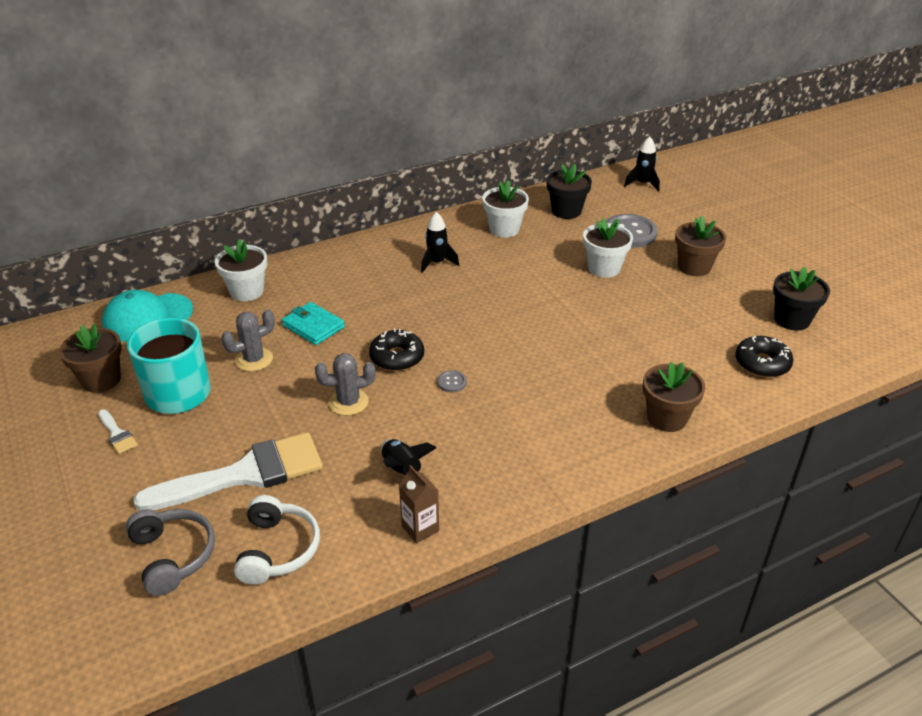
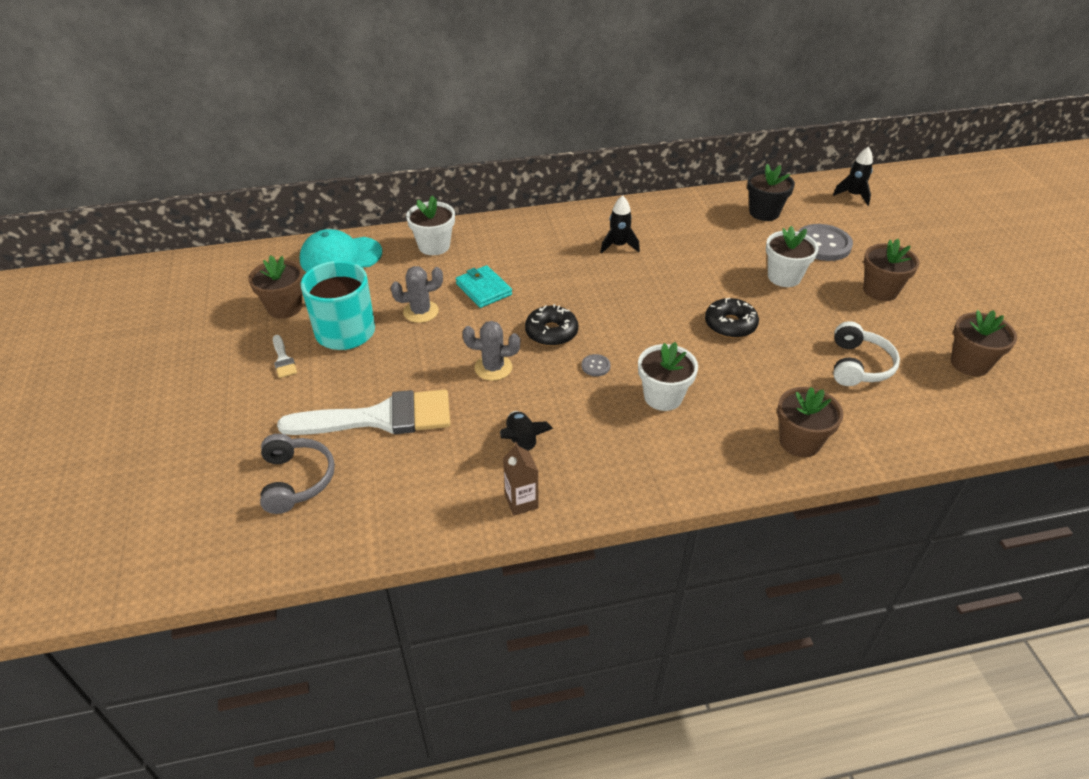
camera: 15 degrees right, 5 degrees up
(278, 549) = (387, 494): white headphones -> white headphones (858, 365)
(504, 229) = (695, 222): white flower pot -> white flower pot (663, 397)
(762, 363) = (920, 404): black donut -> black donut (730, 325)
(792, 319) = (969, 363): black flower pot -> brown flower pot

